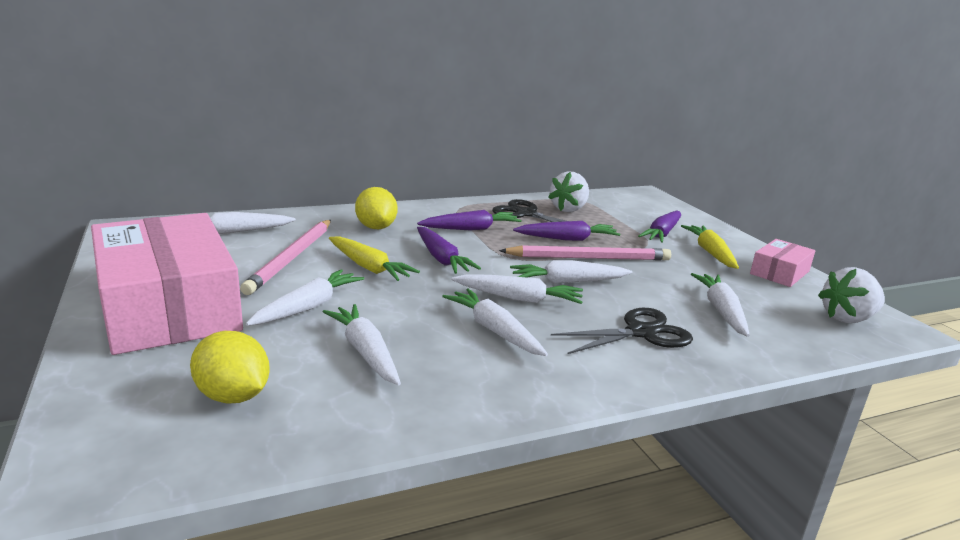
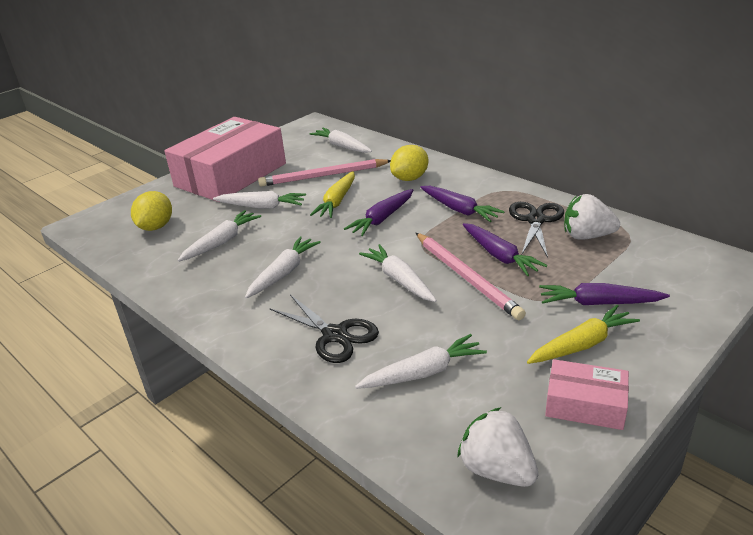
camera: 70 degrees right, 10 degrees up
(519, 298) = (344, 268): white carrot -> none

